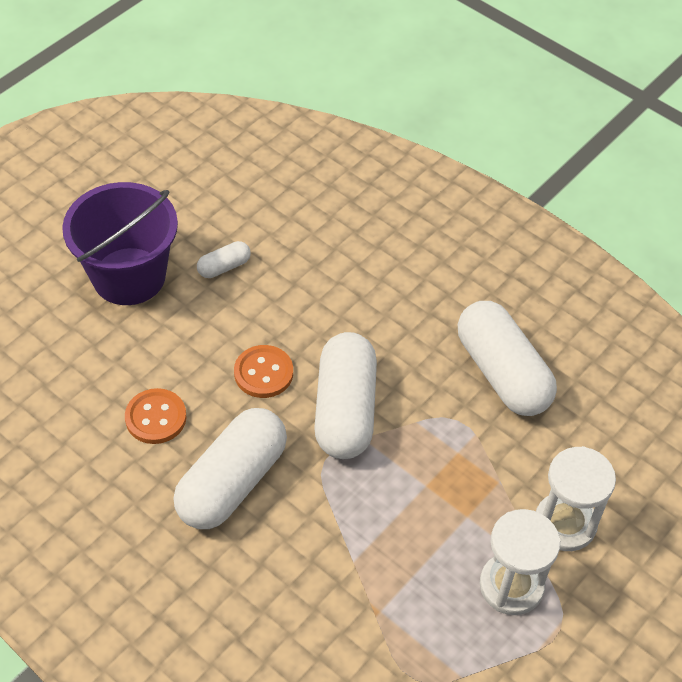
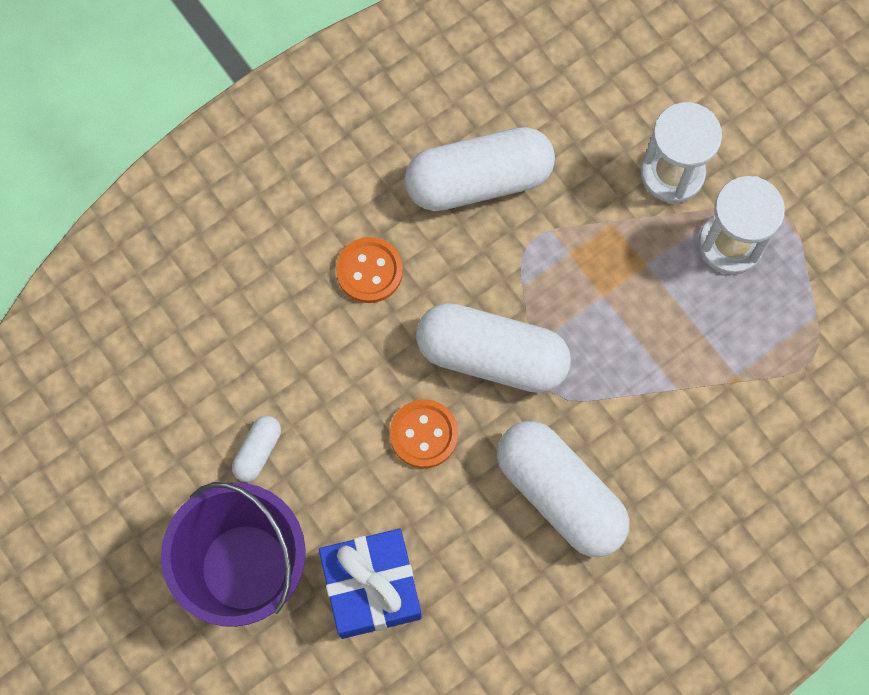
camera: 75 degrees left, 20 degrees up
(126, 360) = (372, 587): none -> blue gift
(156, 418) = (459, 565): orange button -> orange button (369, 271)
(224, 267) = (258, 451): white capsule -> white capsule turned 45 degrees clockwise

